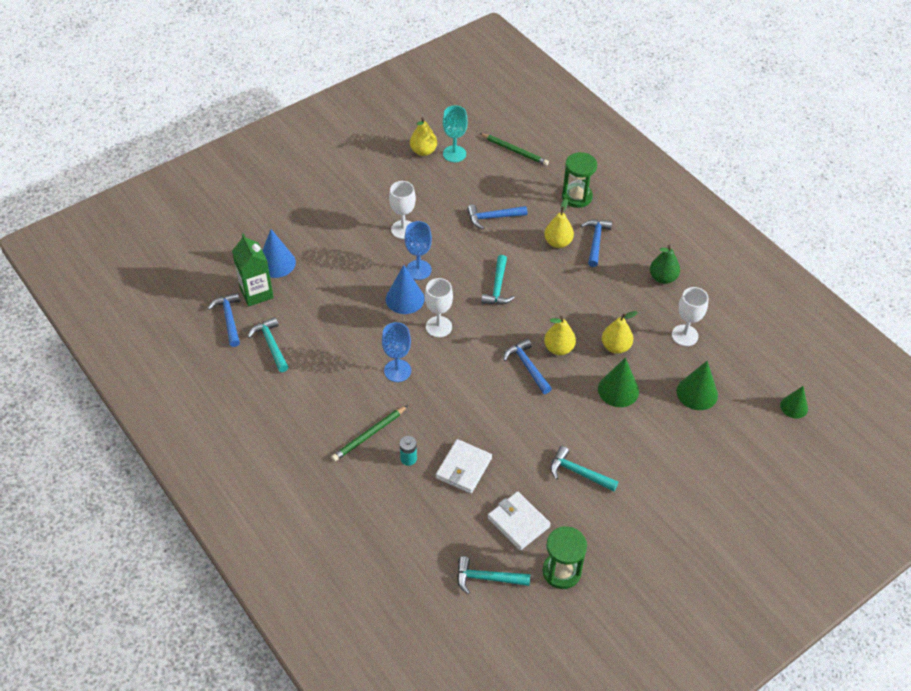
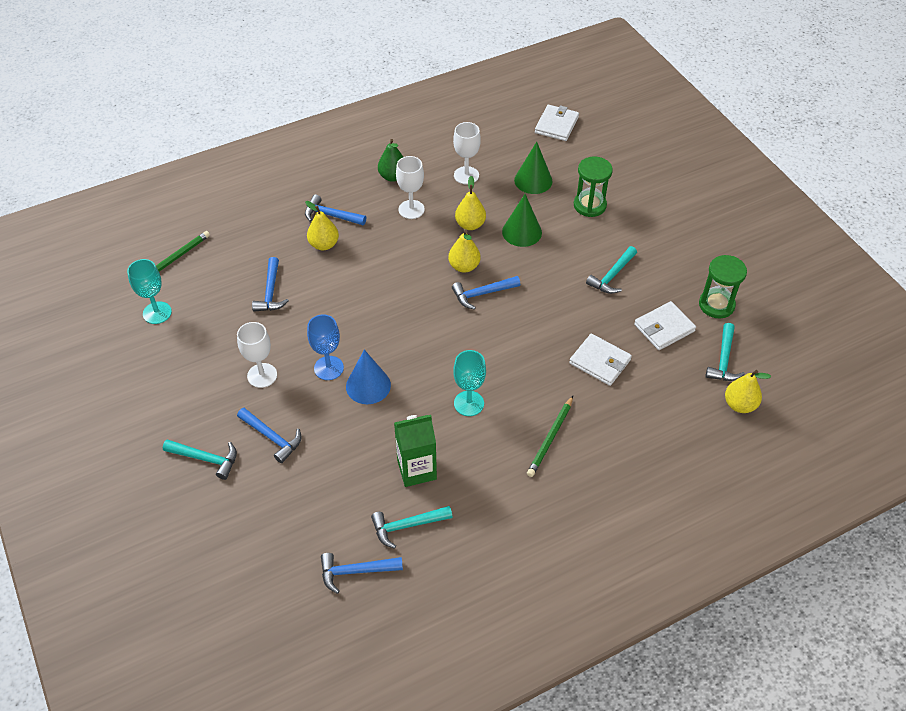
camera: 80 degrees left, 0 degrees up
(256, 293) = (321, 537): green carton -> green carton (416, 469)
(276, 263) = (276, 512): blue cone -> none
(344, 247) = (272, 437): none -> blue hammer
(369, 435) = (550, 438): green pencil -> green pencil turned 60 degrees clockwise
(397, 371) = (469, 403): blue goblet -> turquoise goblet
(408, 458) = (584, 406): turquoise battery -> none
(423, 151) = (140, 341): yellow pear -> yellow pear (739, 405)
(438, 327) = (415, 360): white goblet -> white goblet (411, 209)
(498, 287) = (372, 302): turquoise hammer -> turquoise hammer (206, 459)
(577, 197) = (264, 219): green hourglass -> green hourglass (589, 205)
(794, 407) = (556, 125): green cone -> white wallet

